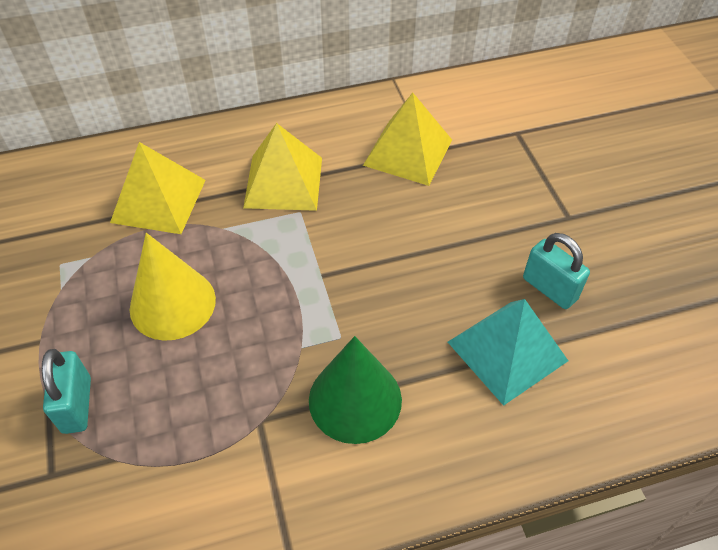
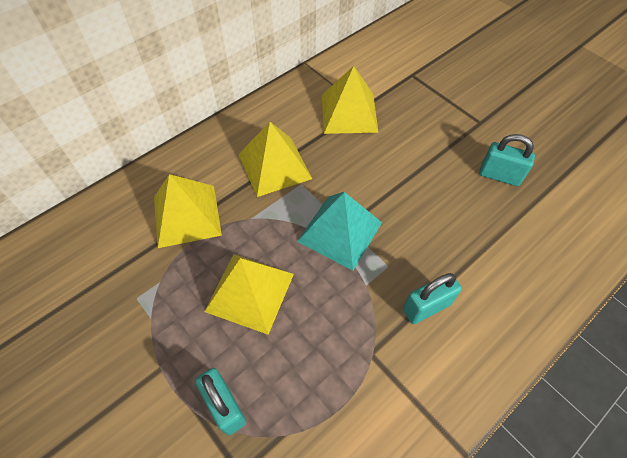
camera: 25 degrees left, 5 degrees up
(172, 303) = (249, 292): yellow cone -> yellow pyramid
(355, 399) = (426, 307): green cone -> turquoise padlock
(507, 351) = (501, 229): turquoise pyramid -> turquoise pyramid (340, 231)

